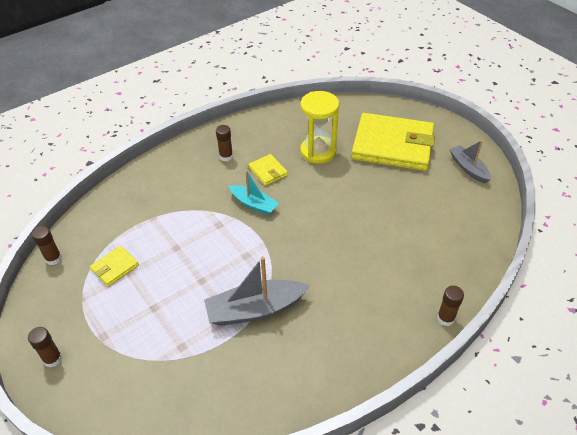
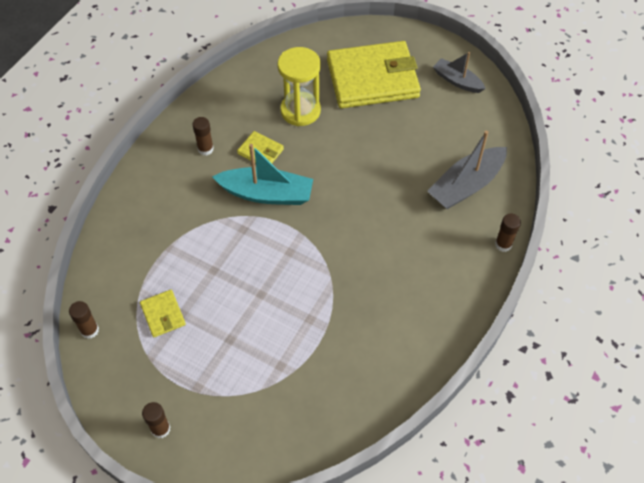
camera: 25 degrees left, 10 degrees up
(115, 267) = (163, 314): yellow wallet -> yellow wallet turned 45 degrees counterclockwise
(254, 204) = (266, 194): turquoise boat -> turquoise boat, size x1.60
(255, 309) = (329, 302): grey boat -> grey boat (466, 185)

